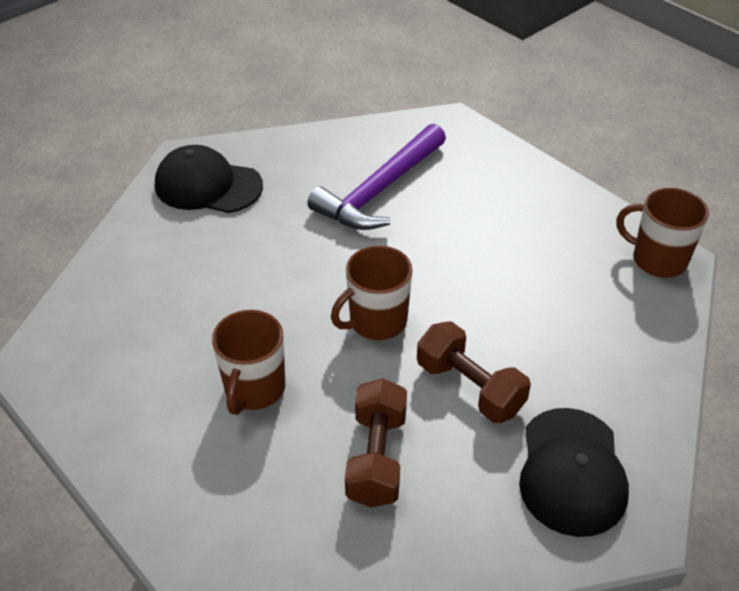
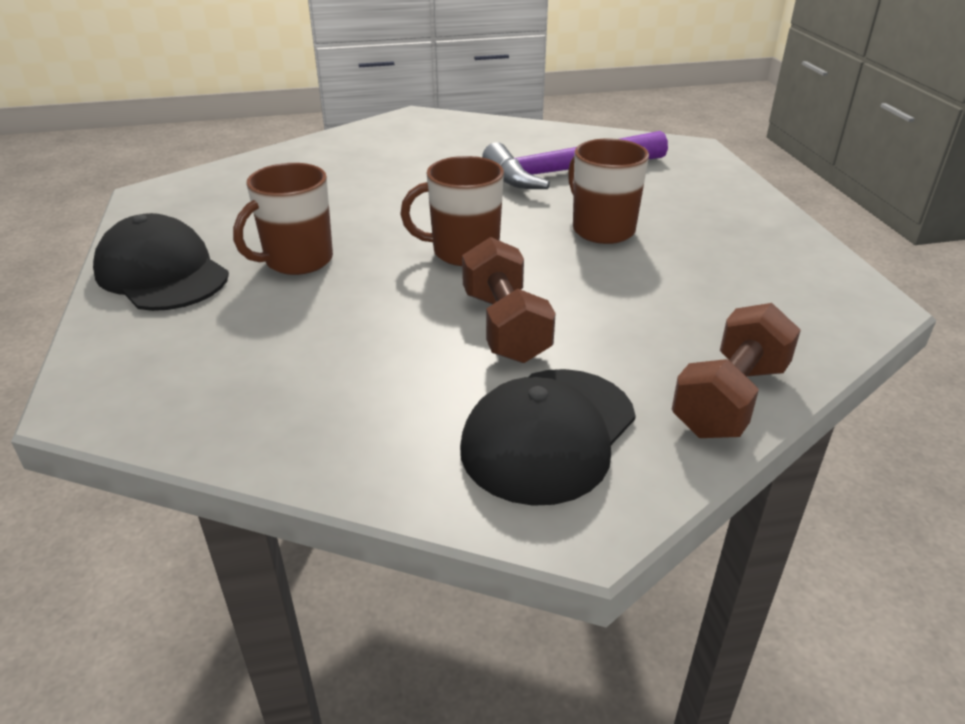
camera: 30 degrees right, 10 degrees down
(208, 185) = (415, 135): black cap -> black cap (162, 273)
(377, 457) = (348, 344): brown dumbbell -> brown dumbbell (730, 399)
(657, 260) = (843, 297): brown mug -> brown mug (602, 229)

